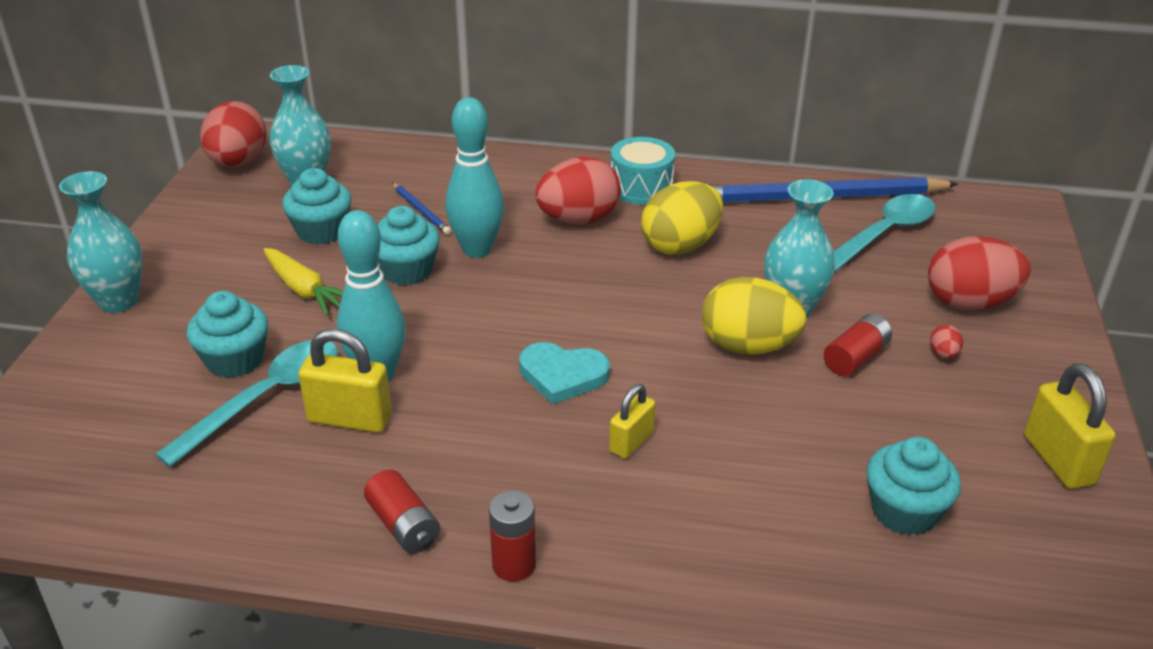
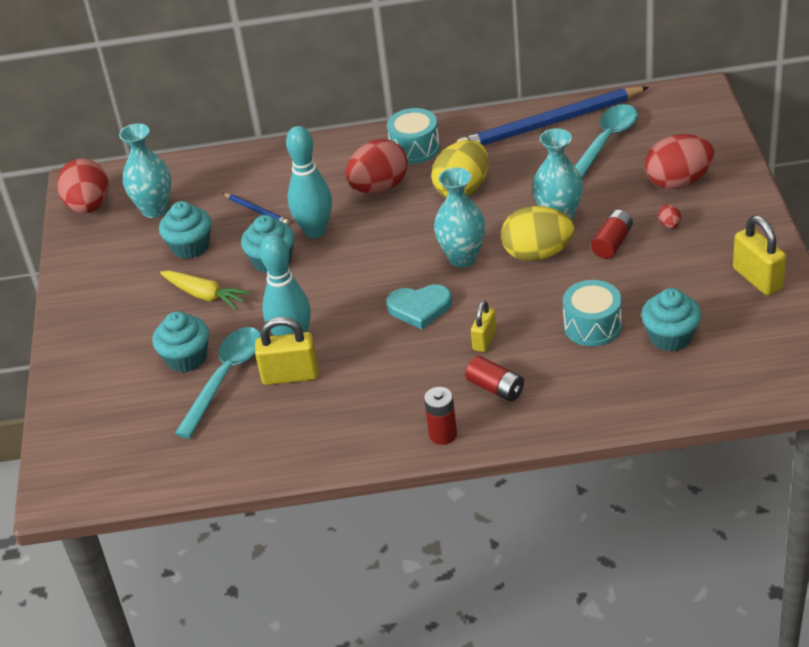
camera: 10 degrees left, 5 degrees up
(118, 301) = (72, 339): turquoise vase -> turquoise vase (462, 258)
(403, 525) = (362, 431): red battery -> red battery (496, 388)
(792, 463) = (592, 326): none -> turquoise drum

